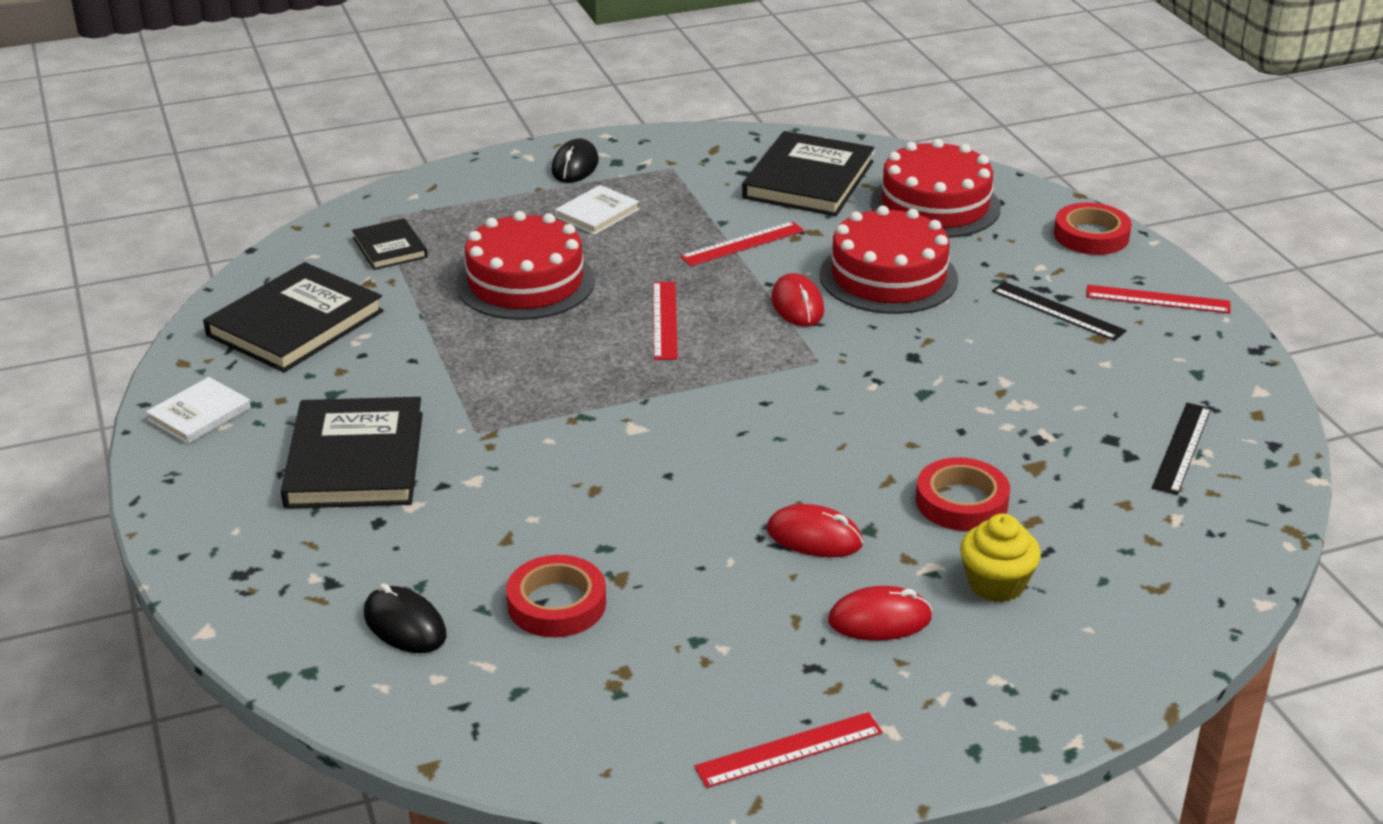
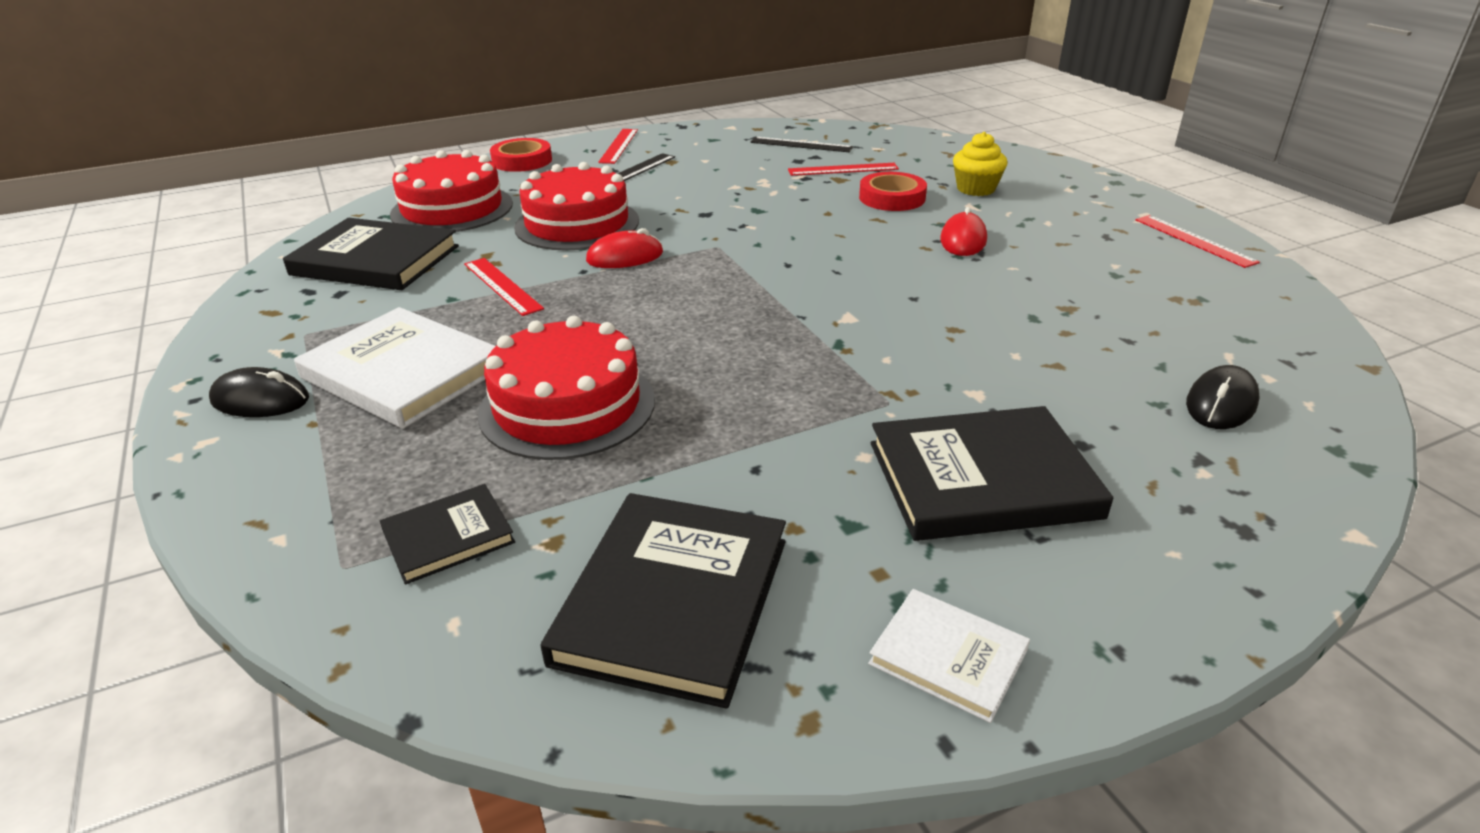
camera: 95 degrees left, 0 degrees up
(295, 323) = (673, 600): black book -> black book turned 75 degrees clockwise
(556, 604) = (1124, 332): red tape -> none
(597, 213) = (403, 373): white book -> white book, size x1.87
(665, 320) = (653, 315): red ruler -> red ruler (843, 169)
(879, 620) = (1039, 219): red mouse -> none

